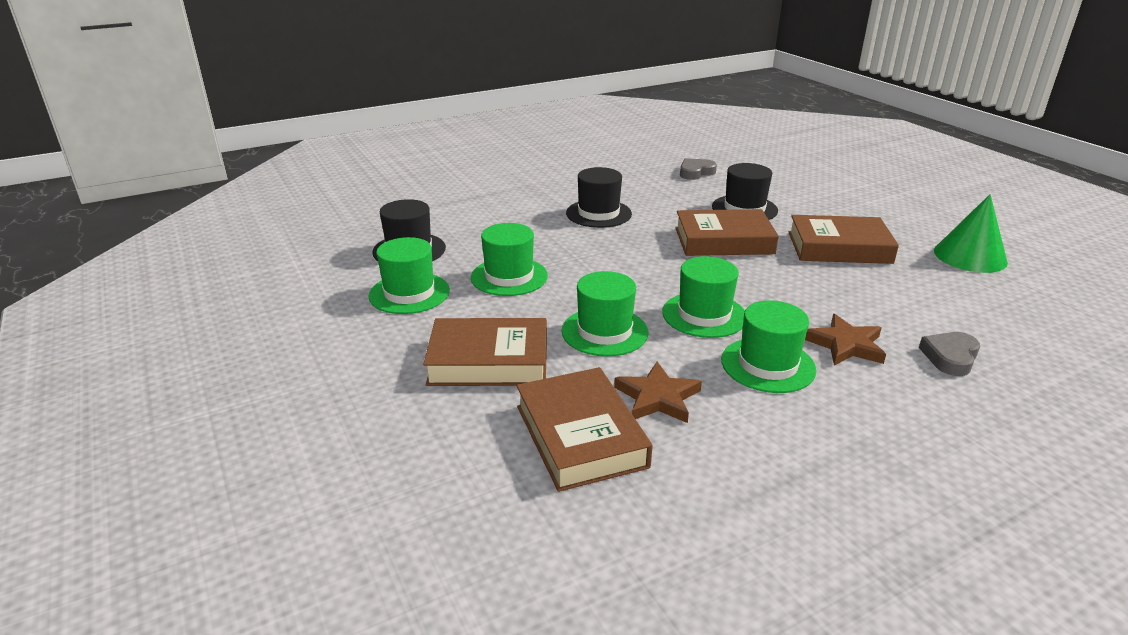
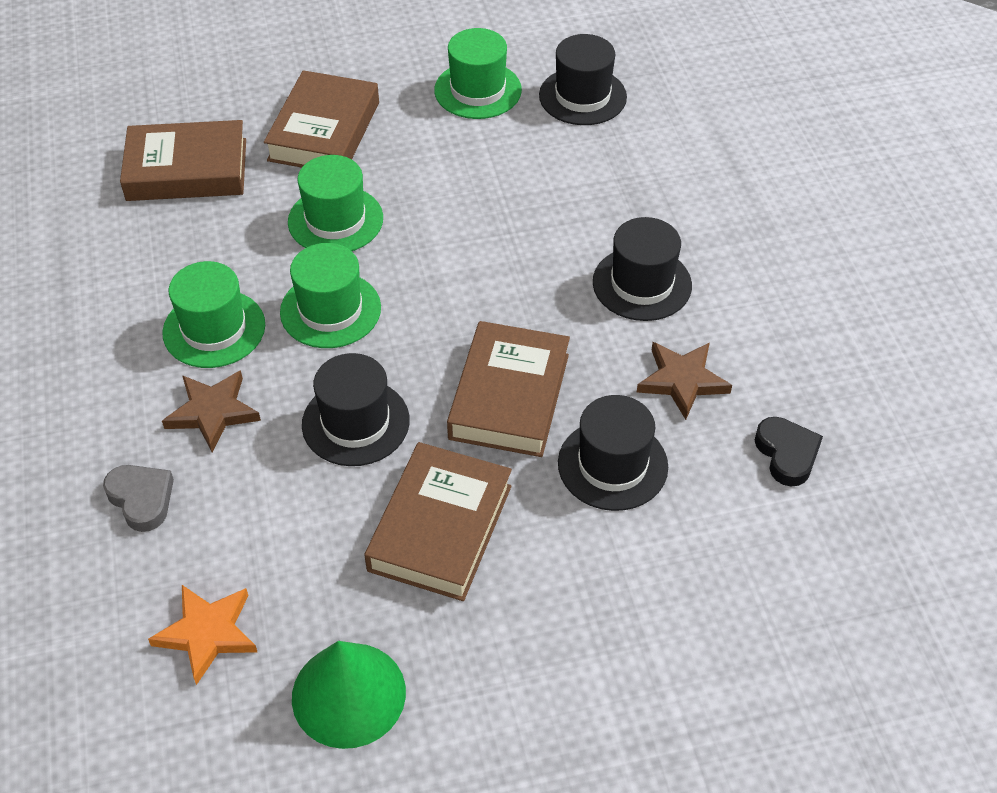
camera: 105 degrees right, 20 degrees up
(509, 277) = (485, 167): green hat -> none
(657, 398) = (209, 230): brown star -> brown star (682, 381)
(695, 172) = (787, 454): grey heart -> black heart
(794, 286) = (355, 422): none -> black hat
(1001, 306) = (207, 633): none -> orange star

